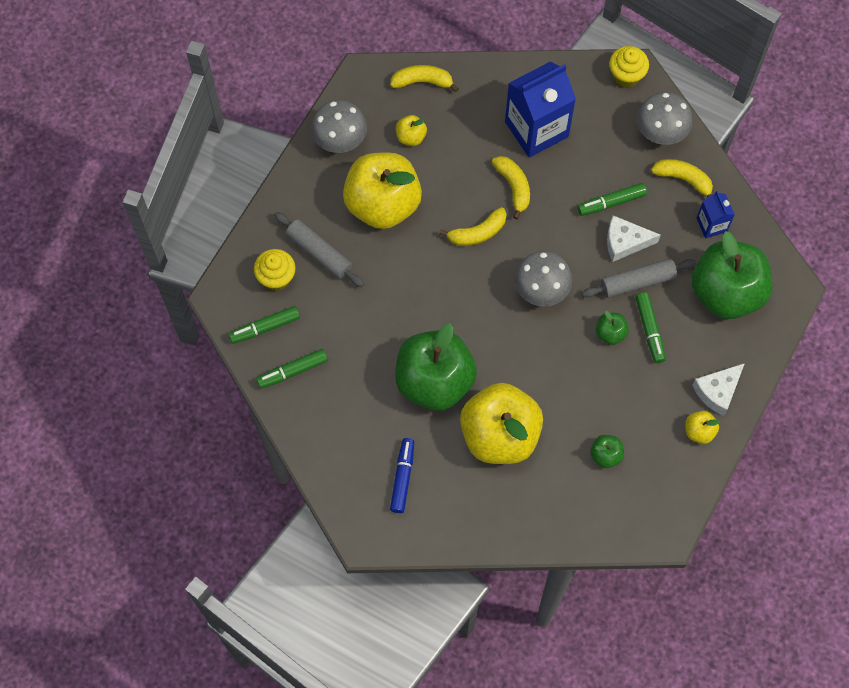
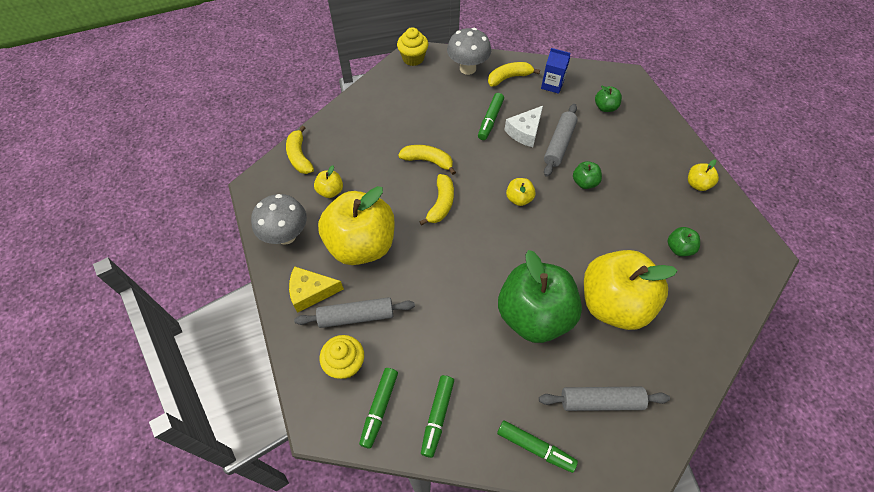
camera: 50 degrees left, 10 degrees down
(310, 204) = (311, 292): none -> yellow cheese
(402, 477) = (601, 401): blue marker -> grey rolling pin
(422, 81) = (299, 156): yellow banana -> yellow banana turned 60 degrees counterclockwise
(536, 129) = (400, 122): blue carton -> none
(541, 291) = (519, 199): grey mushroom -> yellow apple
(649, 330) = (600, 161): green marker -> green marker (535, 447)
(717, 391) = (674, 156): white cheese -> none
(726, 292) = (605, 107): green apple -> green apple, size x0.41

